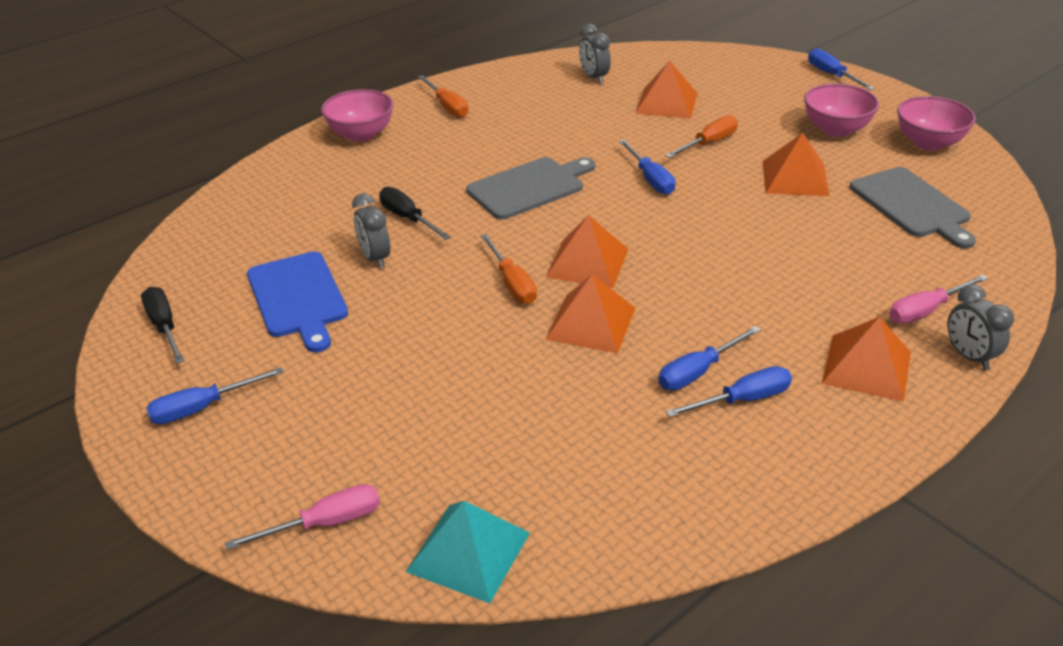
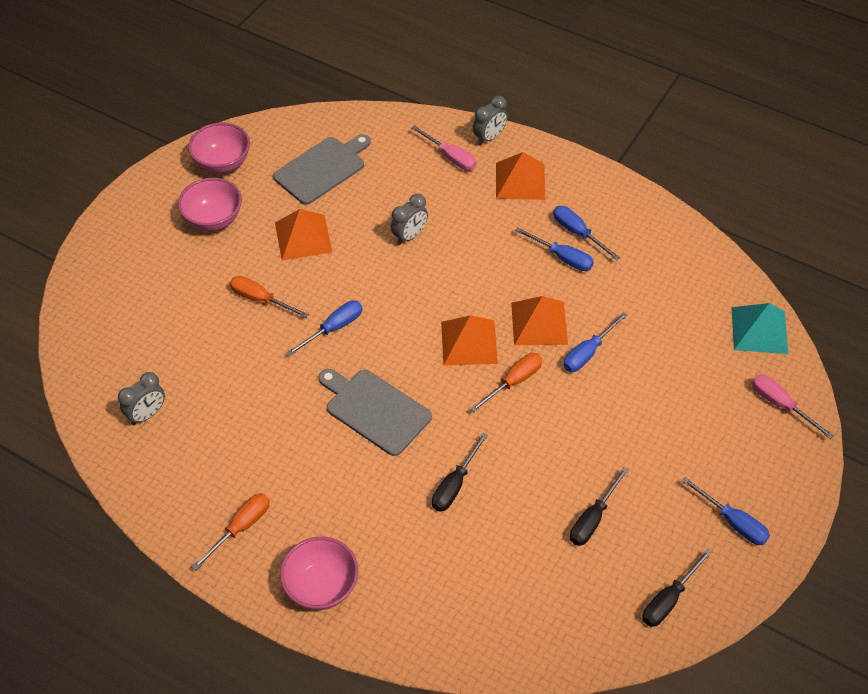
camera: 110 degrees left, 15 degrees up
(298, 298) = (593, 519): blue cutting board -> black screwdriver
(375, 258) = (520, 486): grey clock -> grey clock (409, 236)
(666, 103) = (190, 343): orange pyramid -> none
(832, 75) = (106, 231): blue screwdriver -> blue screwdriver (588, 352)

